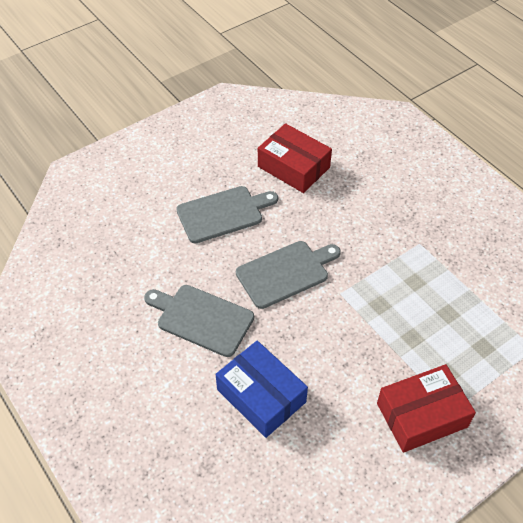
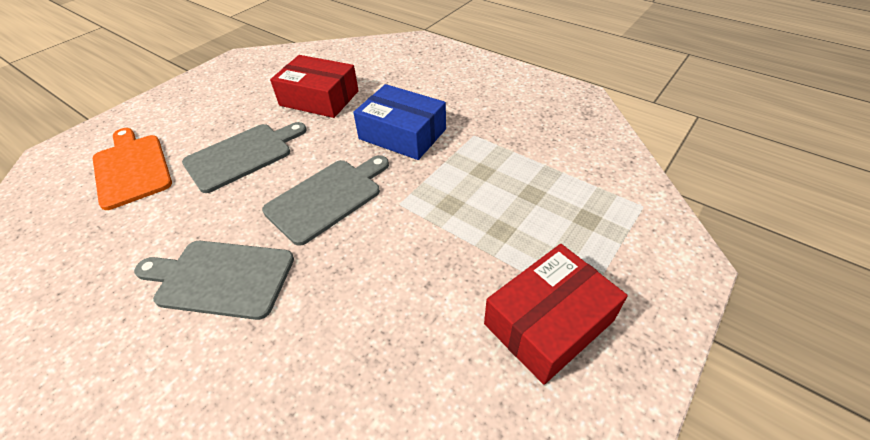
camera: 15 degrees left, 5 degrees down
(136, 203) = (131, 168): none -> orange cutting board
(261, 395) = (318, 361): blue box -> blue box (402, 134)

